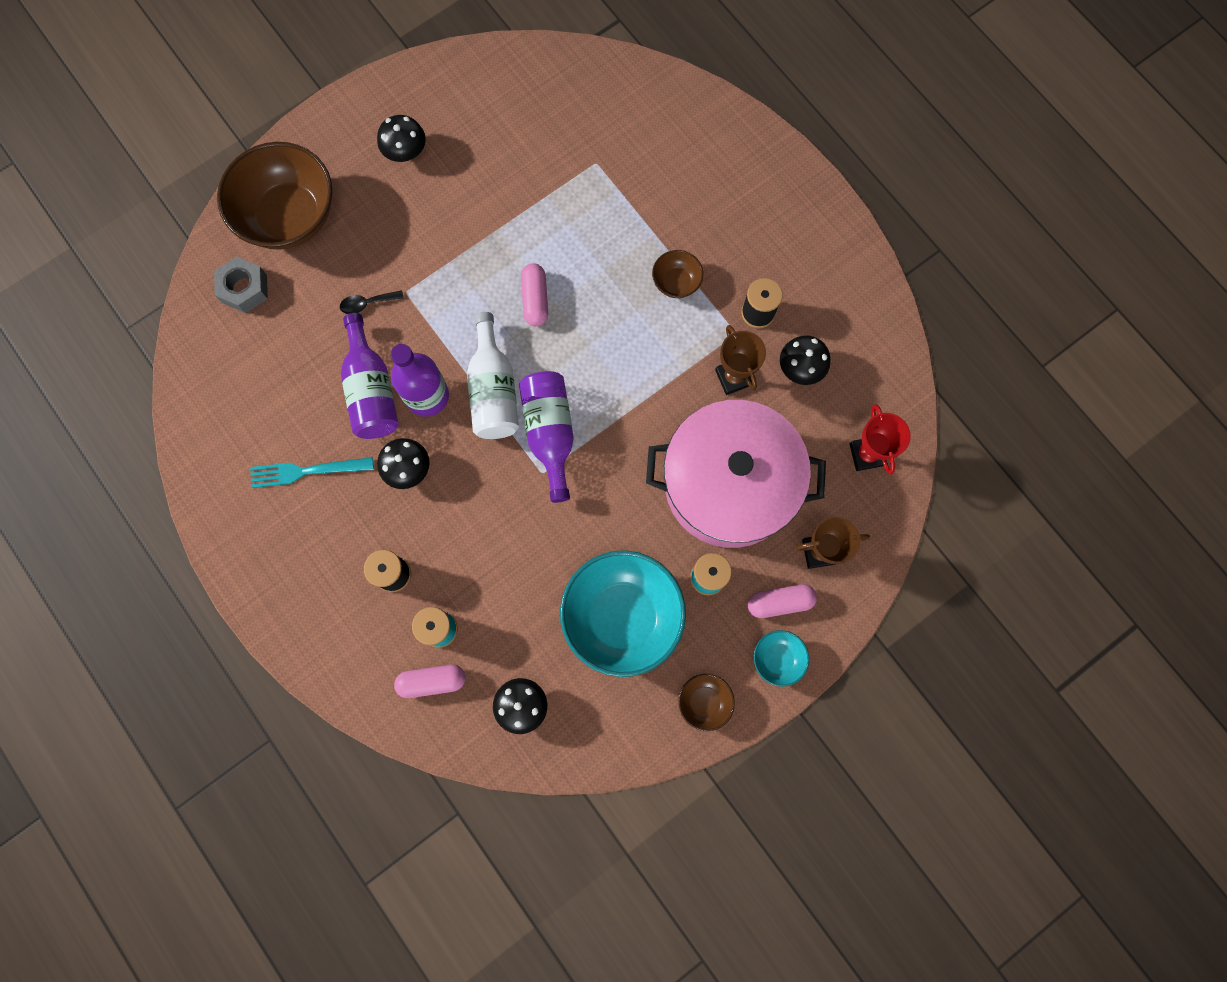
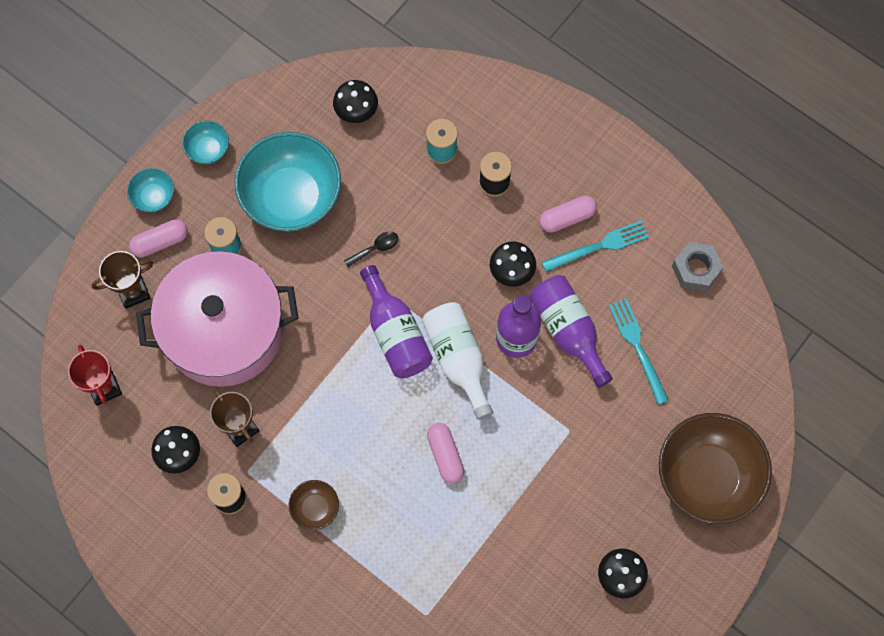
camera: 165 degrees right, 5 degrees down
(244, 289) = (720, 394): grey nut -> grey nut (695, 269)
(308, 356) = (637, 346): none -> turquoise fork
(367, 303) = (601, 410): black spoon -> black spoon (375, 248)
(432, 681) = (434, 110): pink capsule -> pink capsule (567, 218)
(704, 702) = (208, 149): brown bowl -> turquoise bowl

